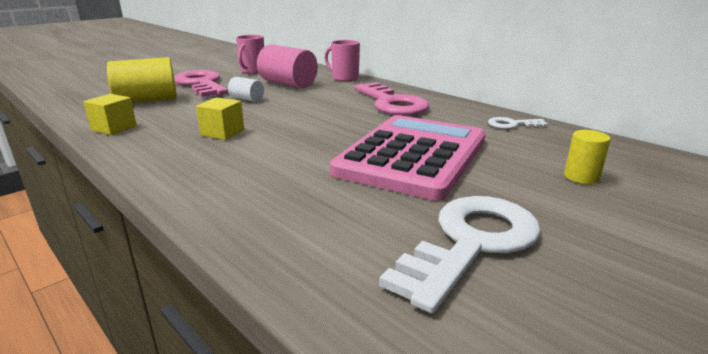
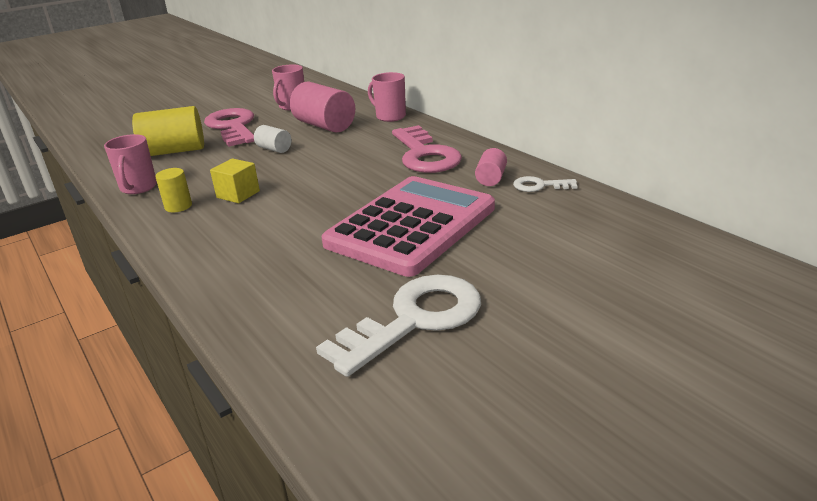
camera: 10 degrees right, 5 degrees up
(114, 128) = (138, 188): yellow cube -> pink mug
(463, 119) = (491, 178): none -> pink cylinder
(581, 177) = (566, 254): yellow cylinder -> yellow cylinder (178, 206)

